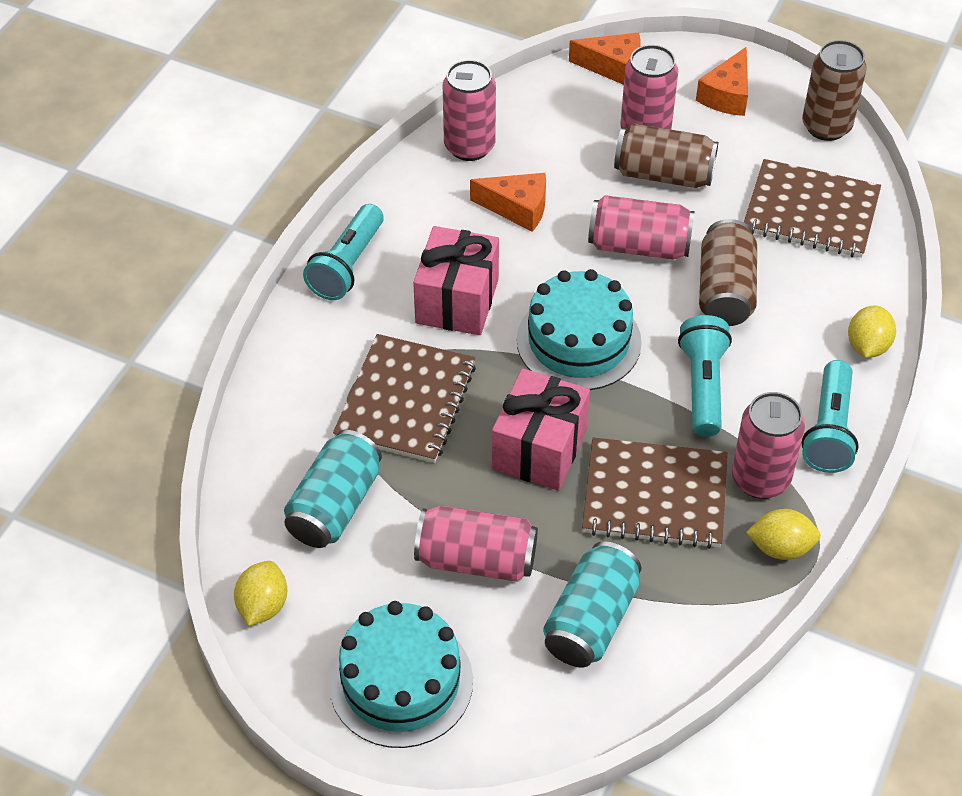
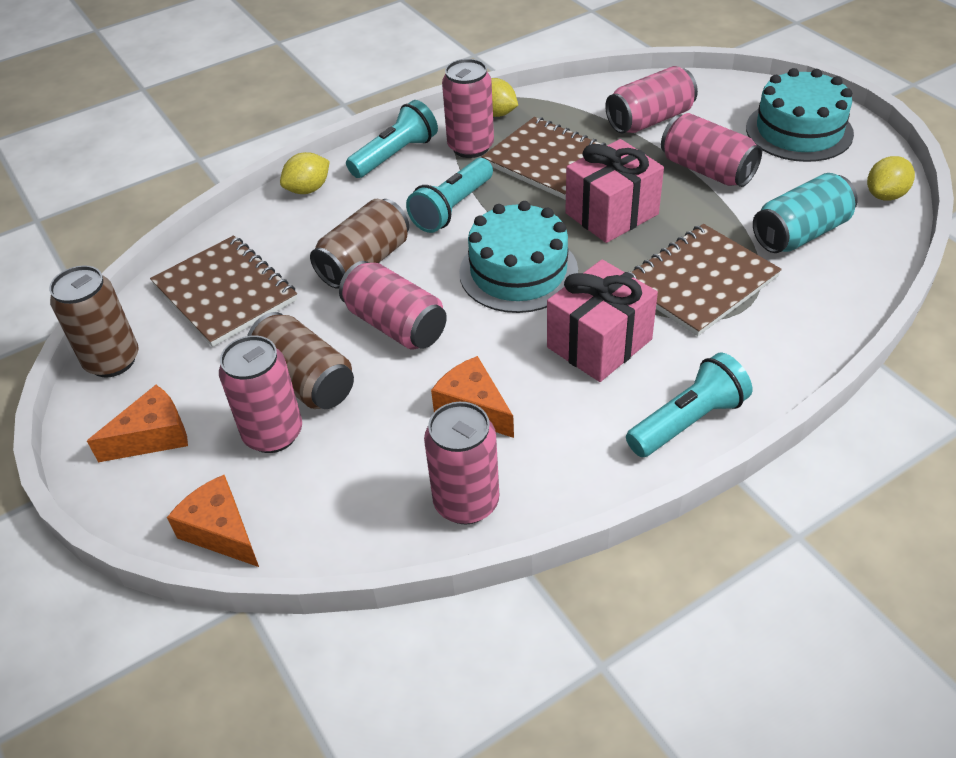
camera: 145 degrees left, 5 degrees down
(591, 620) = (650, 120): turquoise can -> pink can

